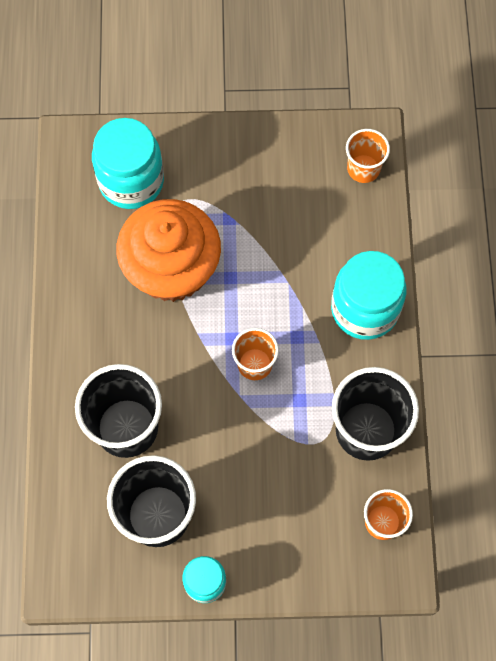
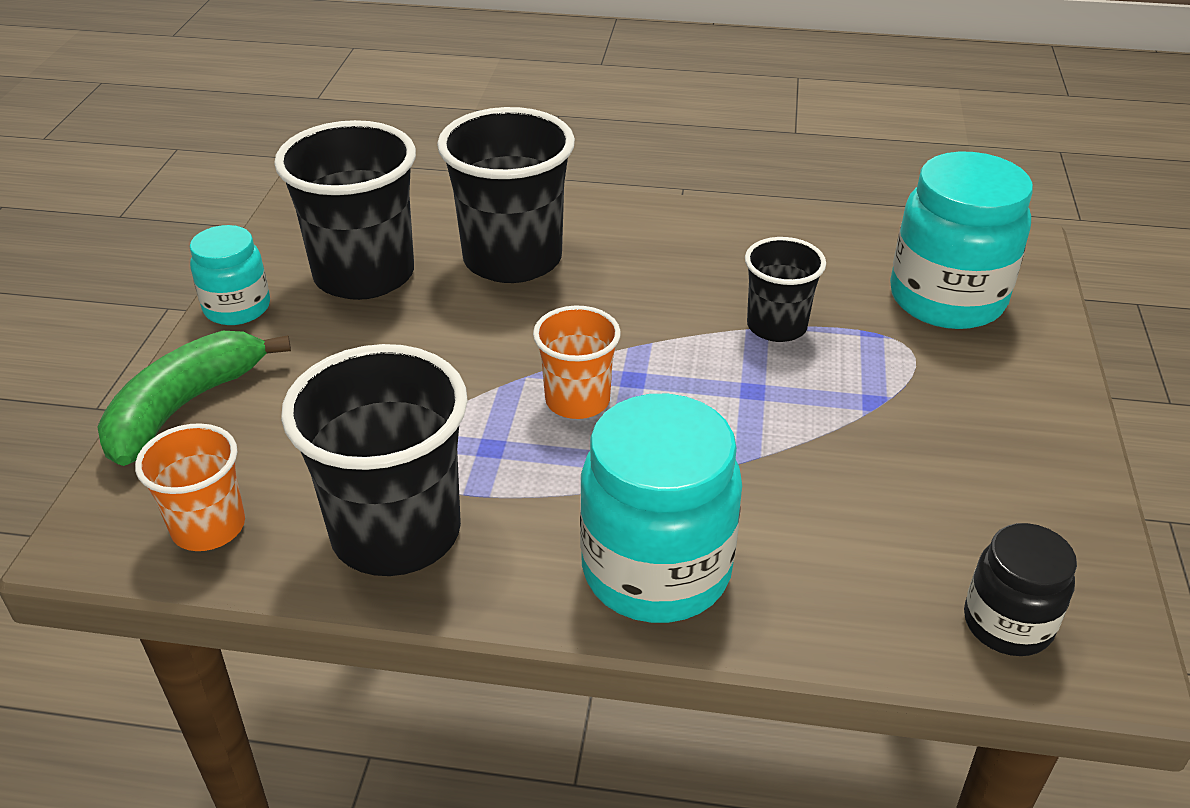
camera: 100 degrees right, 30 degrees down
(172, 269) = (776, 326): orange cupcake -> black cup
(300, 574) = (184, 407): none -> green banana
(363, 169) = (1007, 624): orange cup -> black jar

